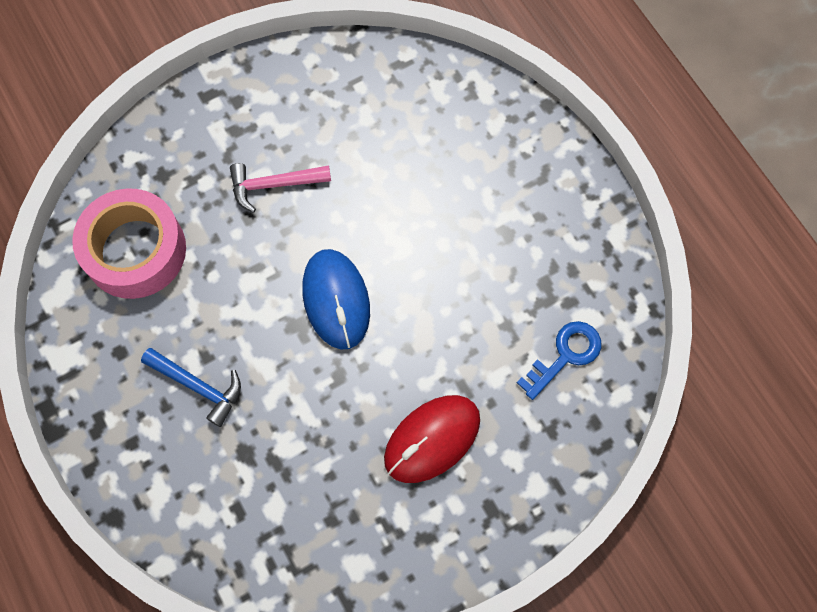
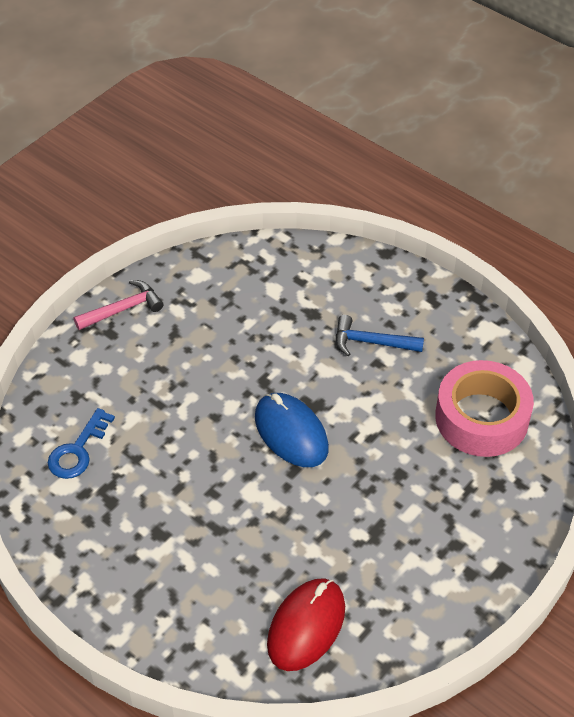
camera: 160 degrees right, 20 degrees down
(274, 185) = (392, 507): pink hammer -> pink hammer (123, 309)
(432, 439) = (171, 362): red mouse -> red mouse (306, 626)

